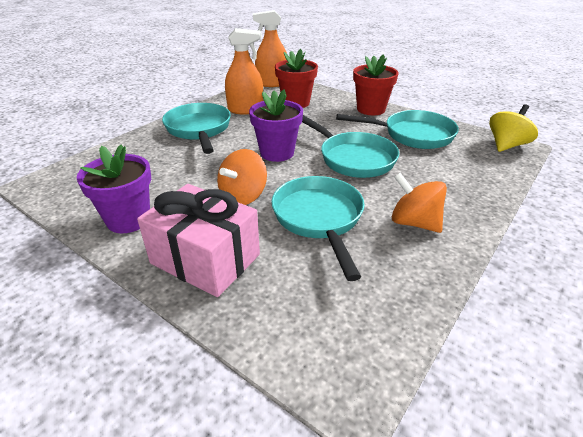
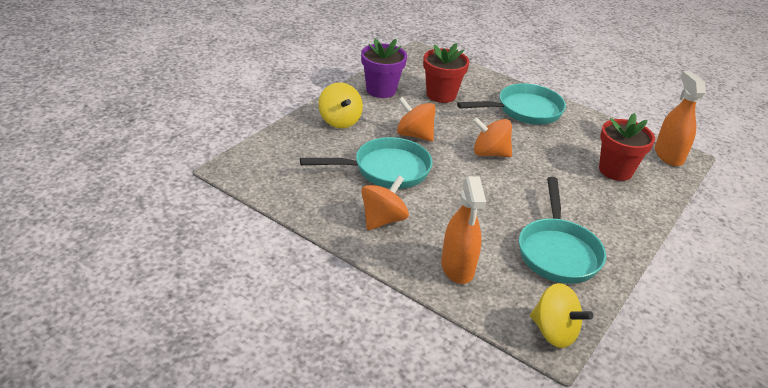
camera: 85 degrees right, 0 degrees up
(205, 259) = (339, 121): pink gift -> yellow spinning top
(245, 110) = (580, 136): orange spray bottle -> orange spray bottle (457, 267)
(277, 153) = (489, 153): purple flower pot -> orange spinning top
(353, 158) = (490, 199): turquoise pan -> none
(371, 109) = (622, 228): red flower pot -> red flower pot (441, 95)

